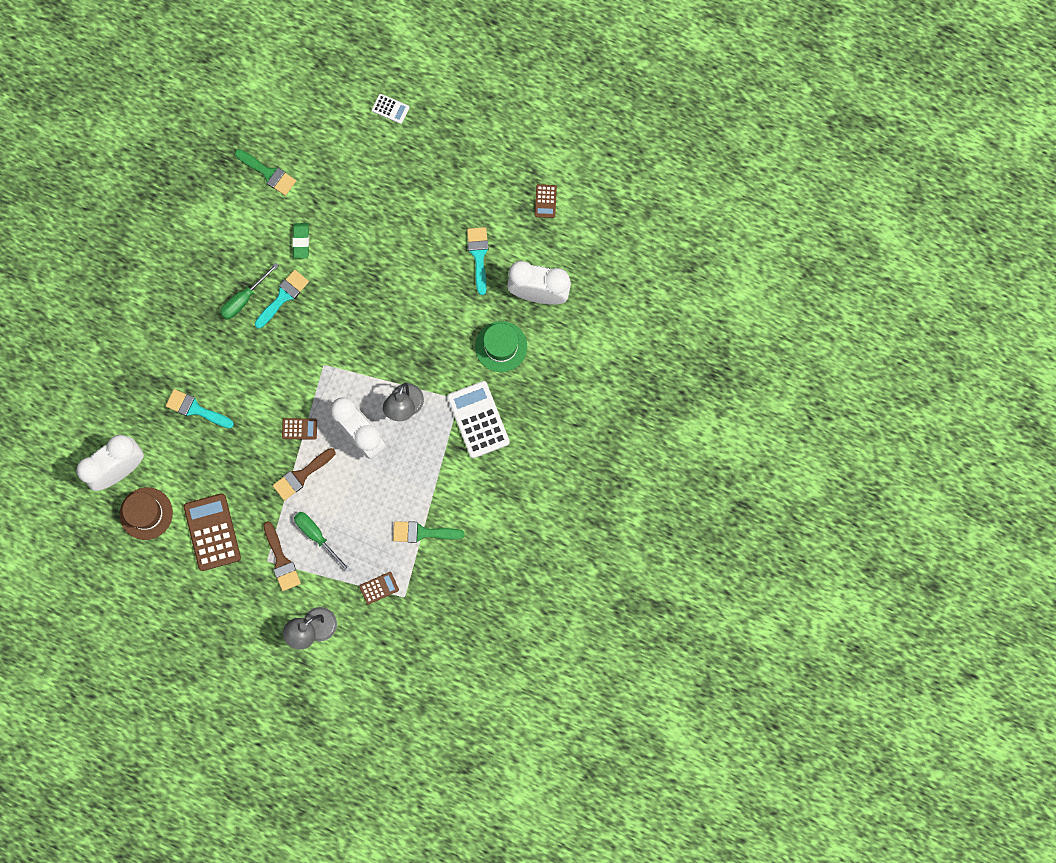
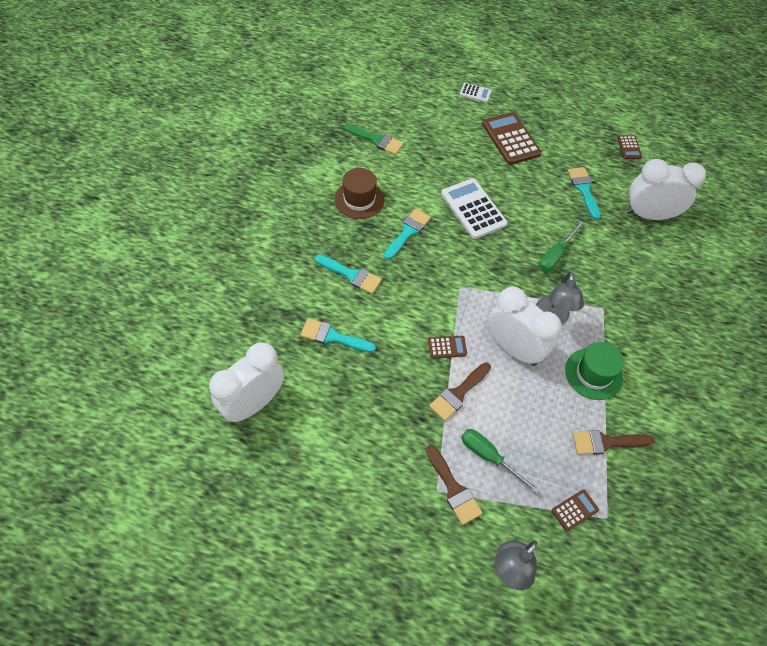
camera: 10 degrees left, 20 degrees down
(146, 513) = (287, 449): brown hat -> brown hat (359, 199)
(212, 532) = (367, 463): brown calculator -> brown calculator (511, 139)
(220, 343) = (351, 275): none -> turquoise brush
(244, 299) = (369, 236): green screwdriver -> green screwdriver (556, 255)
(301, 241) = (416, 188): green eraser -> none
(422, 532) = (606, 442): green brush -> brown brush
(478, 419) = (629, 325): white calculator -> white calculator (473, 209)
(501, 346) = (629, 259): green hat -> green hat (593, 374)

